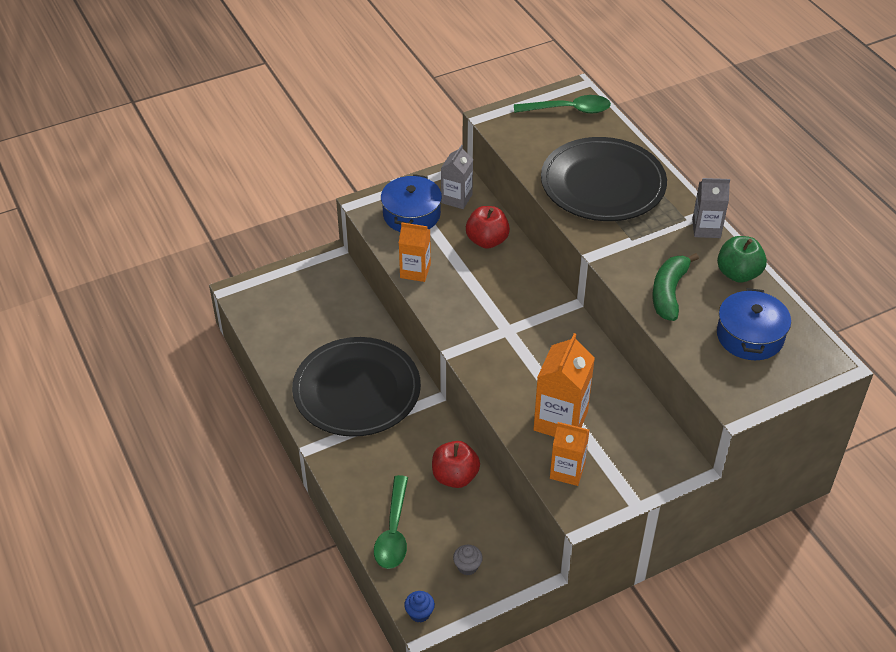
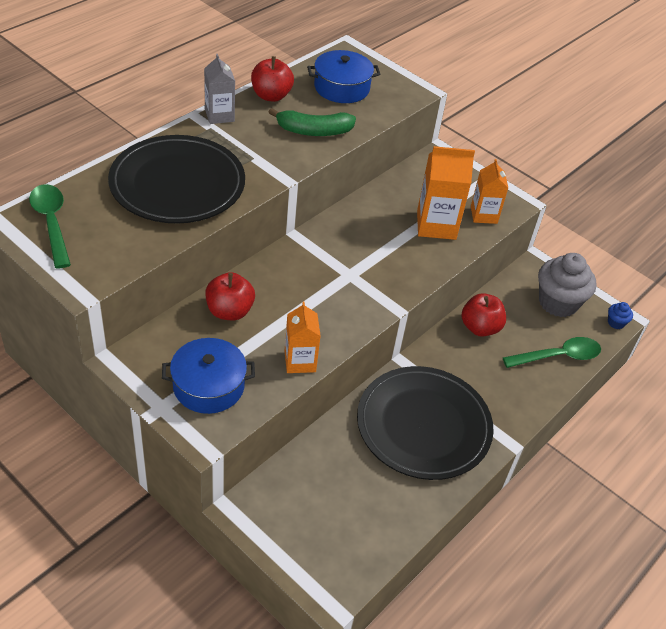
camera: 115 degrees left, 0 degrees up
(456, 198) = (167, 350): grey carton -> none
(467, 566) = (558, 302): grey cupcake -> grey cupcake, size x2.34
(738, 274) = (271, 96): green apple -> red apple

